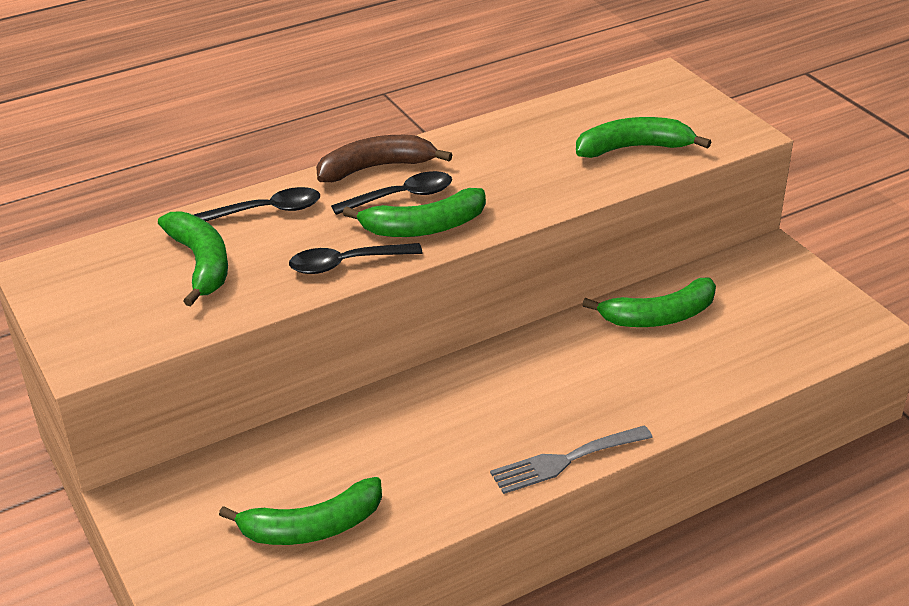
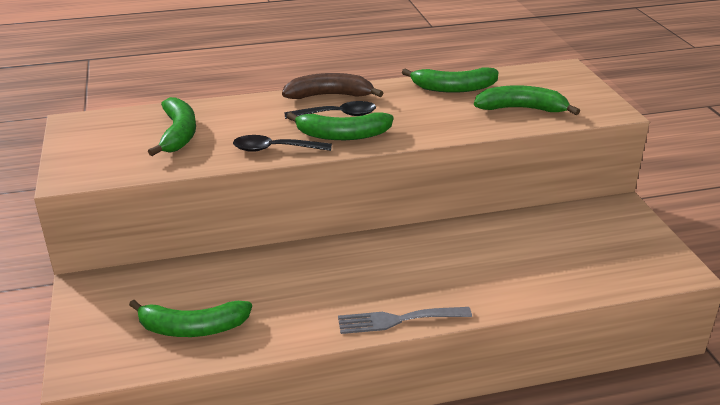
camera: 15 degrees right, 5 degrees down
(267, 211) = (241, 110): black spoon -> none
(659, 316) = (514, 235): green banana -> green banana (454, 88)

